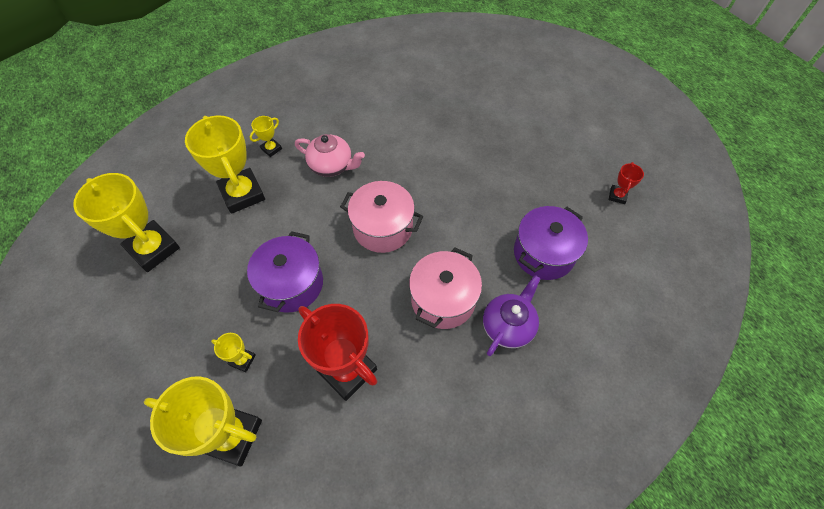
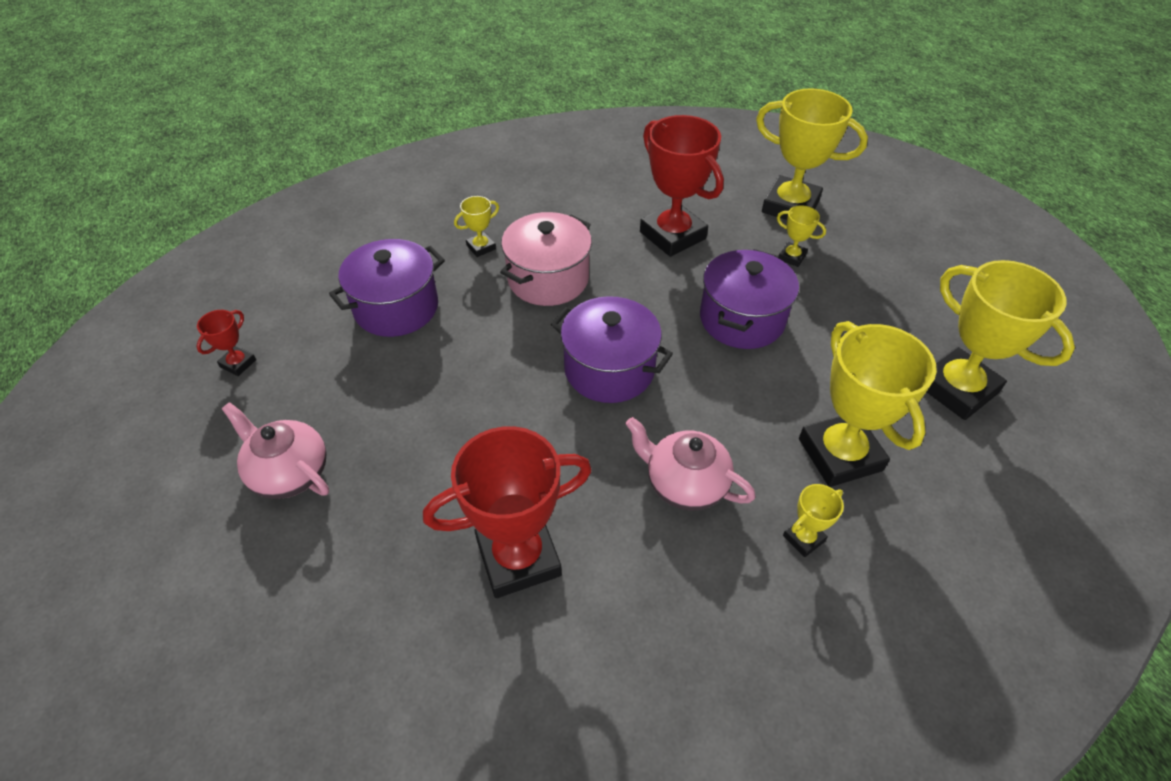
camera: 170 degrees left, 10 degrees down
(383, 228) = (609, 369): pink pot -> purple pot
(410, 122) = (518, 557): none -> red trophy
(508, 325) = (481, 247): purple teapot -> yellow trophy
(541, 141) = (289, 472): none -> pink teapot

